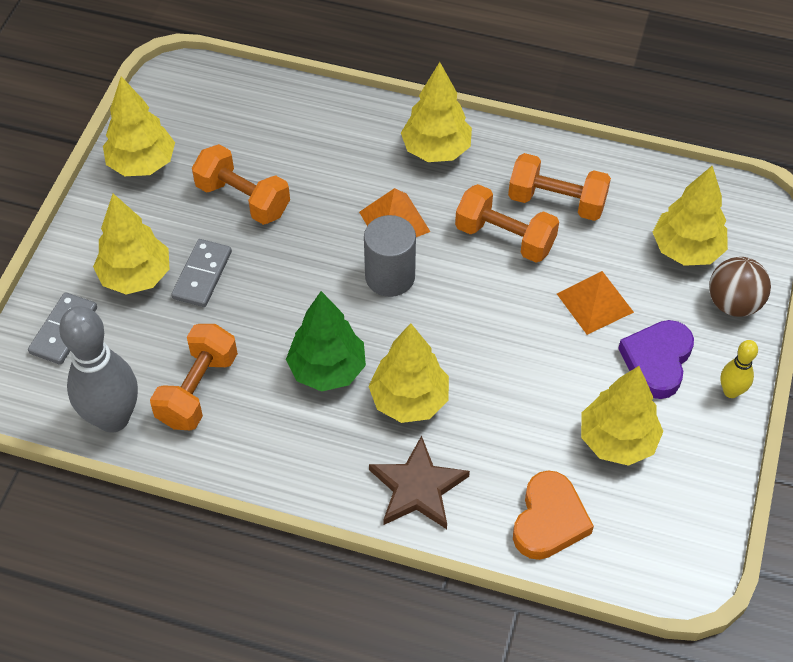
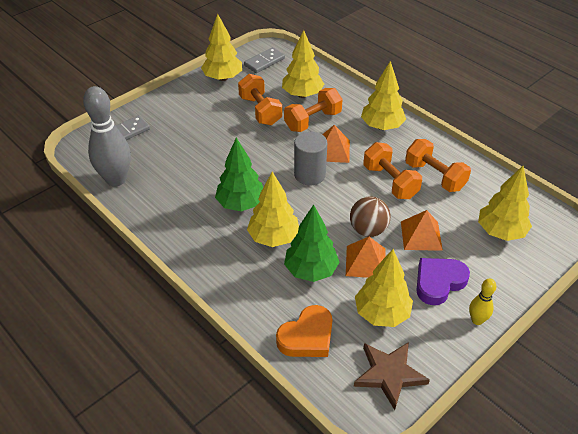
camera: 30 degrees right, 10 degrees down
(136, 276) = (179, 123): yellow tree -> yellow tree (302, 94)
(197, 389) = (167, 184): orange dumbbell -> orange dumbbell (312, 121)
(202, 275) = (212, 135): grey domino -> grey domino (264, 62)
(417, 488) = (244, 283): brown star -> brown star (389, 374)
(491, 424) = (311, 270): none -> green tree
(551, 376) = (365, 262): none -> orange pyramid
(733, 303) = (512, 273): brown ball -> brown ball (368, 230)

